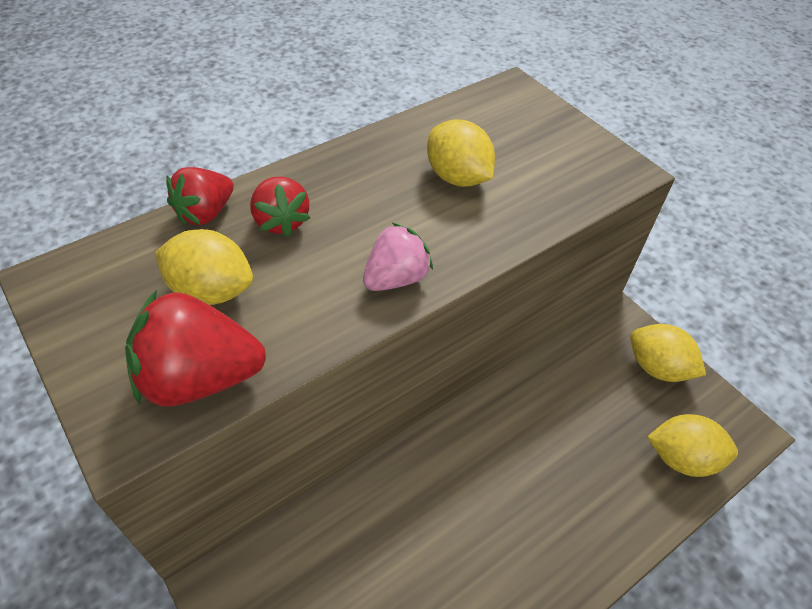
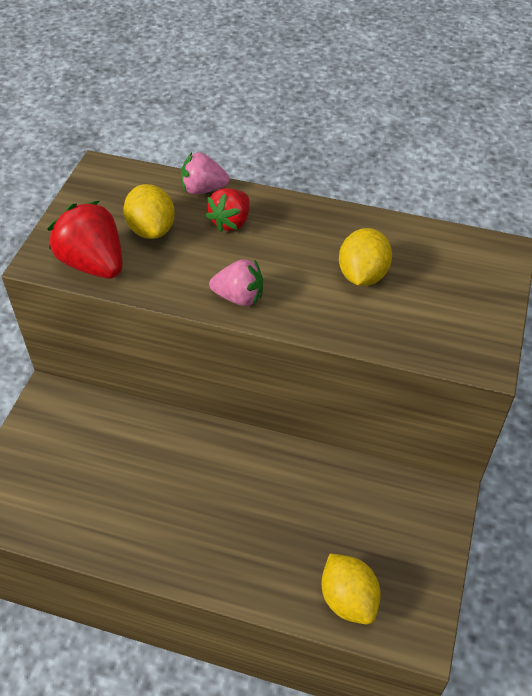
camera: 55 degrees right, 0 degrees up
(205, 213) = (203, 189): red strawberry -> pink strawberry
(657, 368) = (421, 543): yellow lemon -> none

